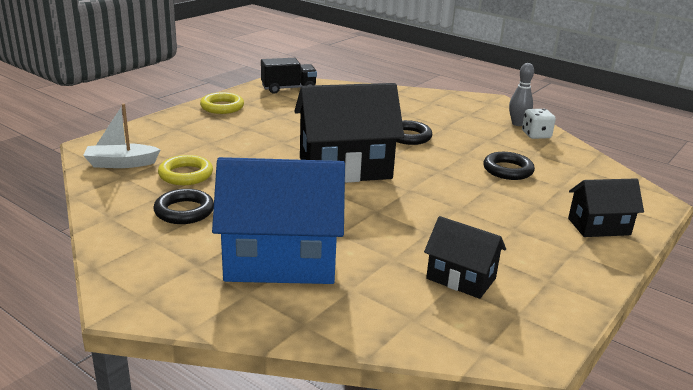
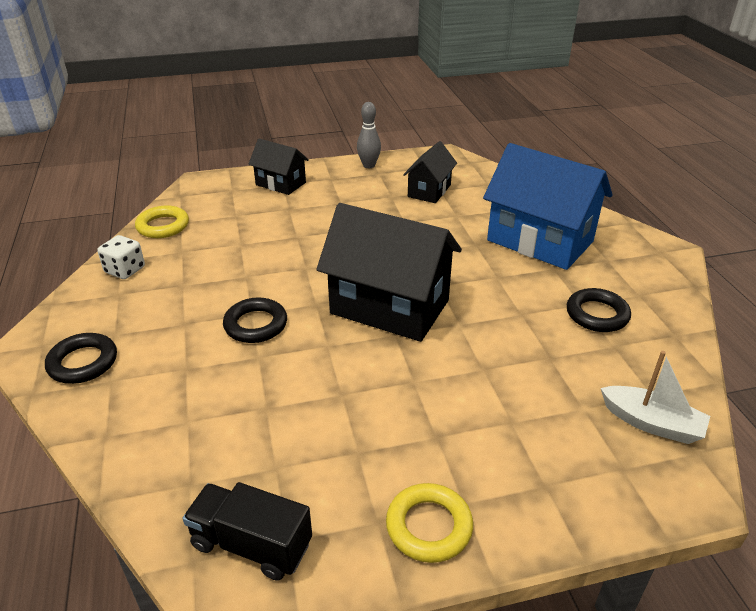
camera: 140 degrees left, 10 degrees up
(186, 175) = (574, 367): yellow ring -> yellow ring (163, 226)
(461, 278) = (429, 191): black house -> black house turned 45 degrees clockwise
(507, 170) = (244, 244): black ring -> black ring (83, 362)
(517, 124) = (103, 293): grey bowling pin -> grey bowling pin (369, 165)

